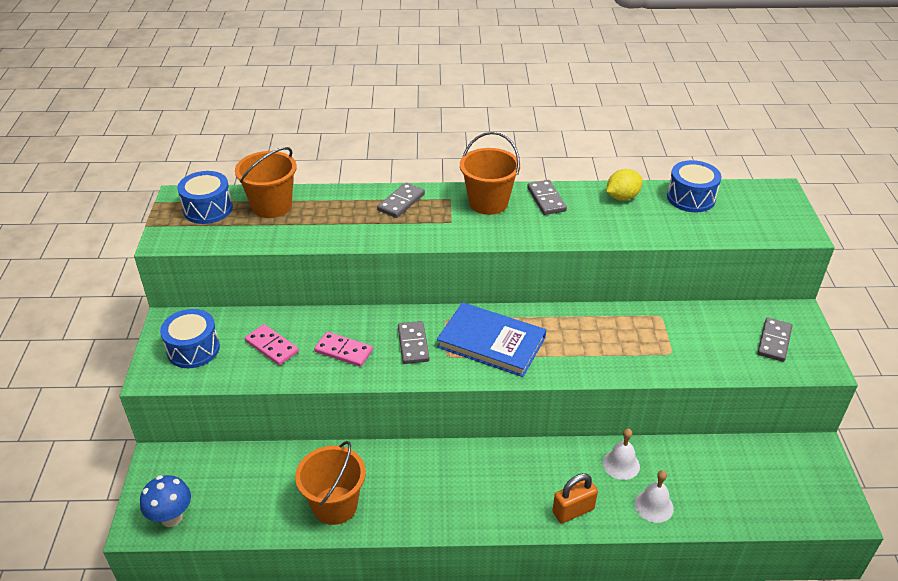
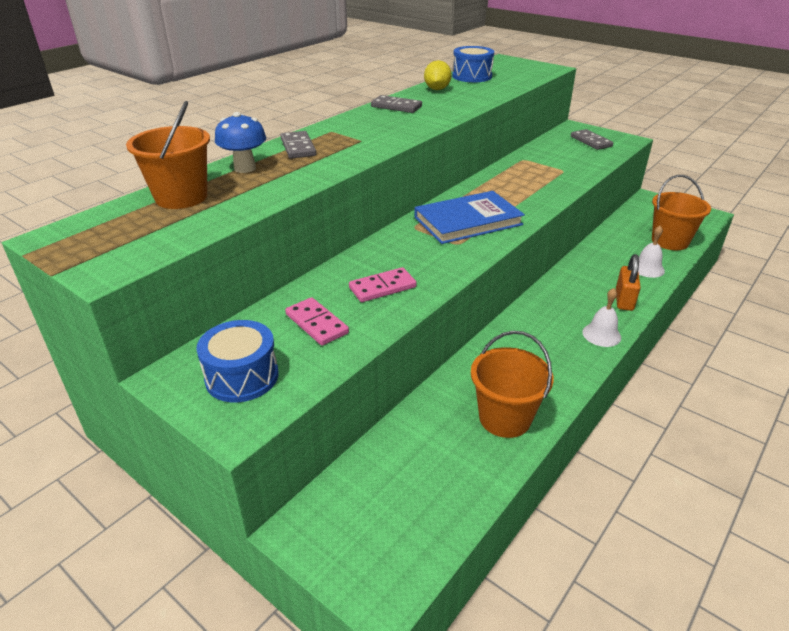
camera: 50 degrees left, 5 degrees down
(171, 517) = (401, 556): blue mushroom -> blue mushroom (245, 168)
(208, 209) = (110, 229): blue drum -> none
(272, 346) = (317, 324): pink domino -> pink domino turned 60 degrees clockwise
(413, 344) = (423, 252): grey domino -> none
(488, 202) = (363, 122): orange bucket -> orange bucket (669, 241)
(621, 464) = (598, 262): white bell -> white bell (601, 334)

